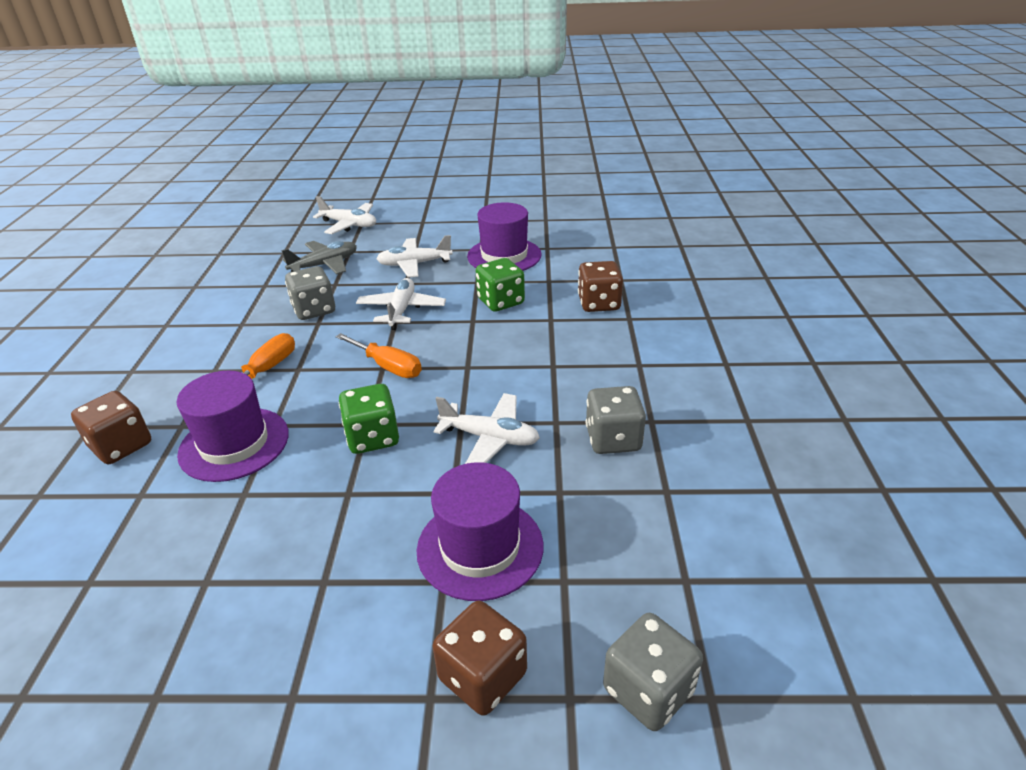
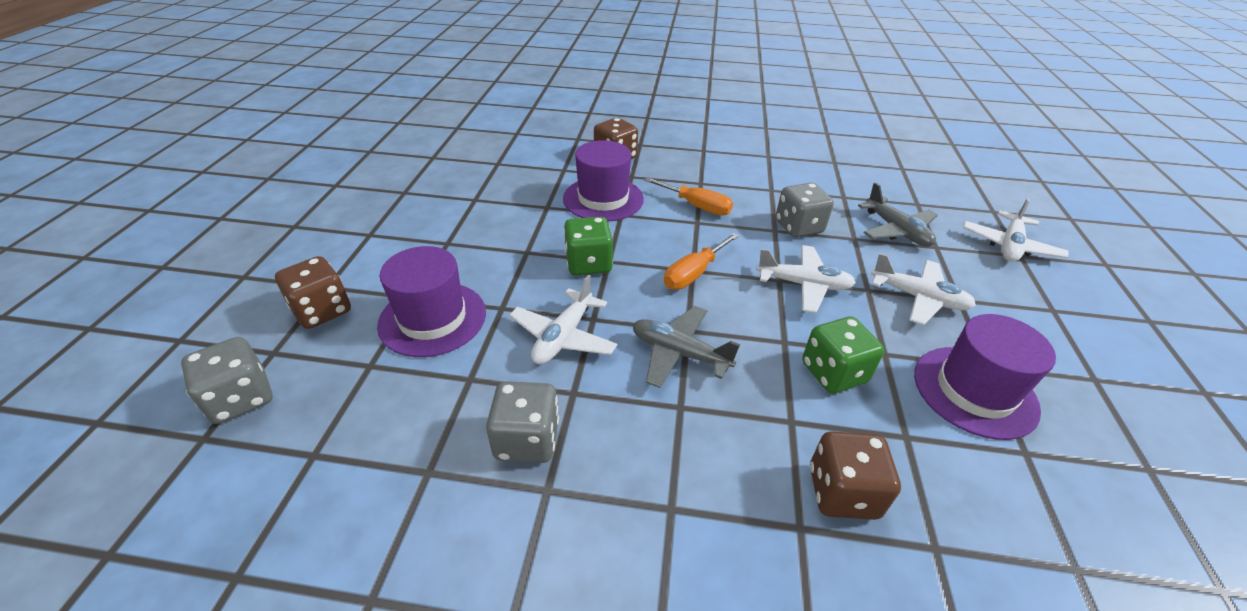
camera: 95 degrees right, 5 degrees up
(414, 264) = (918, 298): white plane -> white plane turned 120 degrees clockwise
(496, 369) = (679, 353): none -> grey plane

